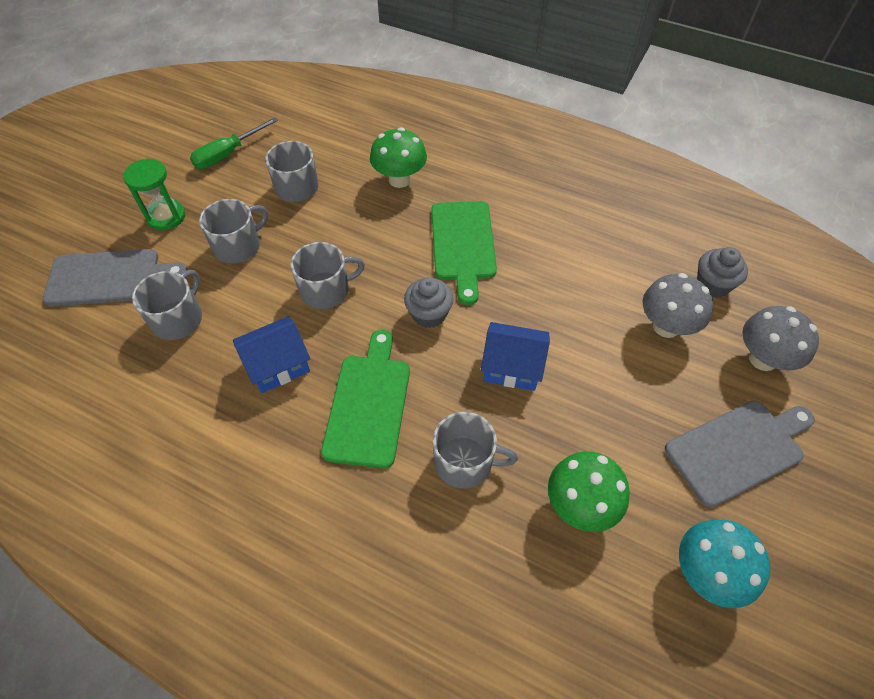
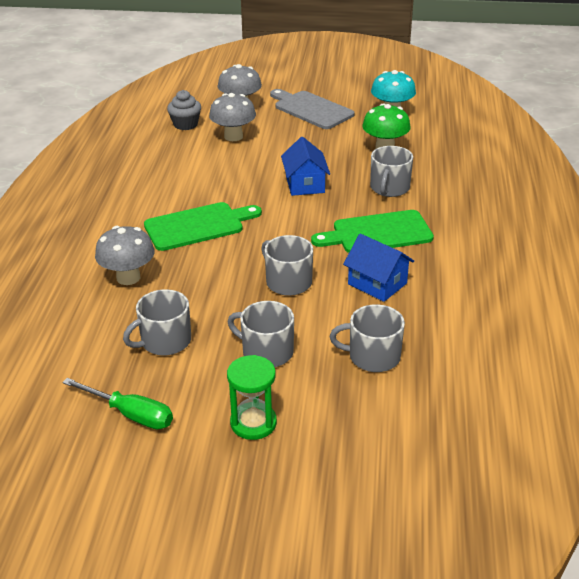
camera: 110 degrees left, 20 degrees down
(109, 277) = (358, 428): grey cutting board -> none
(399, 179) = (128, 277): green mushroom -> grey mushroom
(429, 314) = (281, 226): grey cupcake -> none
(465, 462) = (389, 188): grey mug -> grey mug turned 150 degrees counterclockwise

